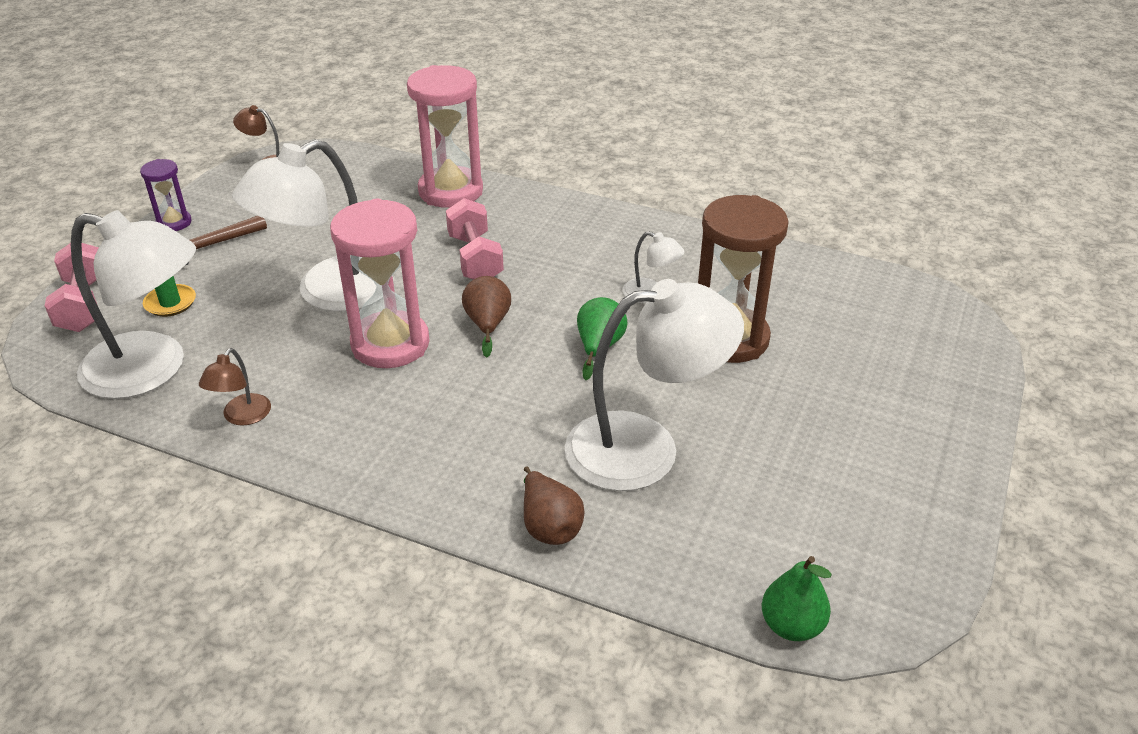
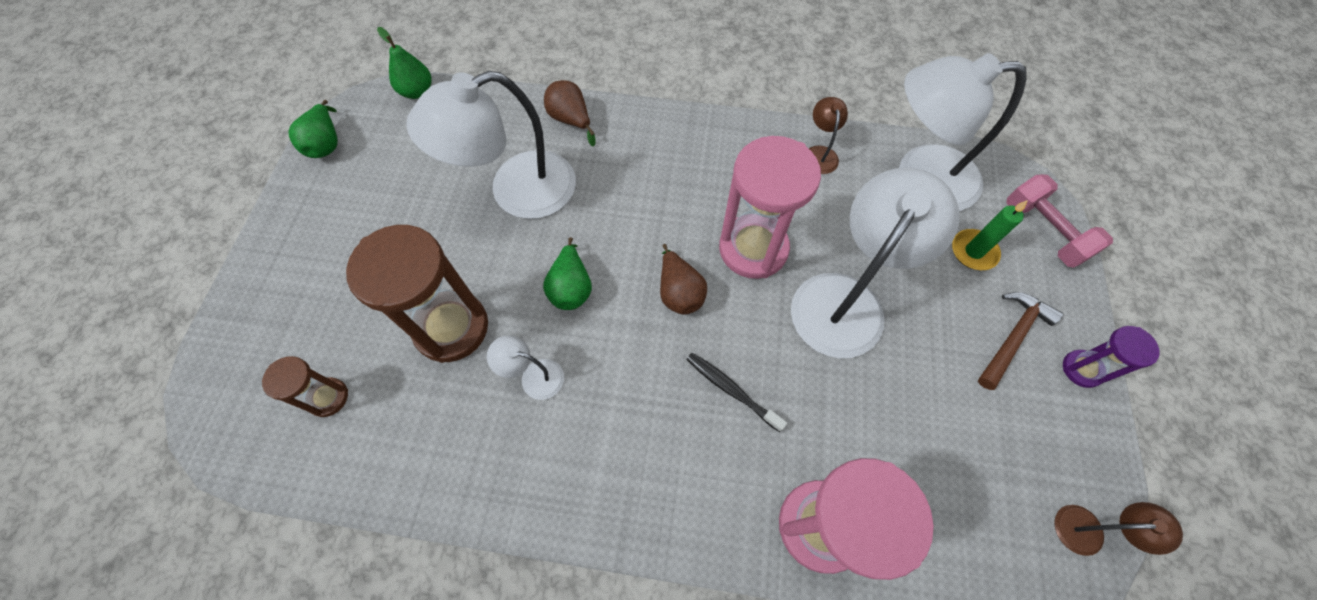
camera: 165 degrees right, 25 degrees up
(475, 258) = (731, 390): pink dumbbell -> black toothbrush
(848, 312) = (328, 397): none -> brown hourglass
(926, 565) = (326, 144): none -> green pear

